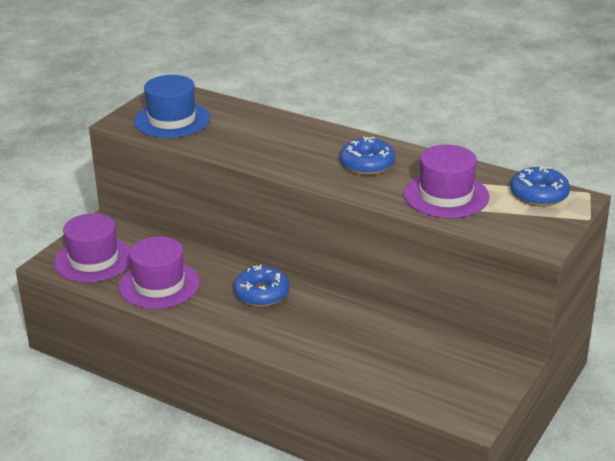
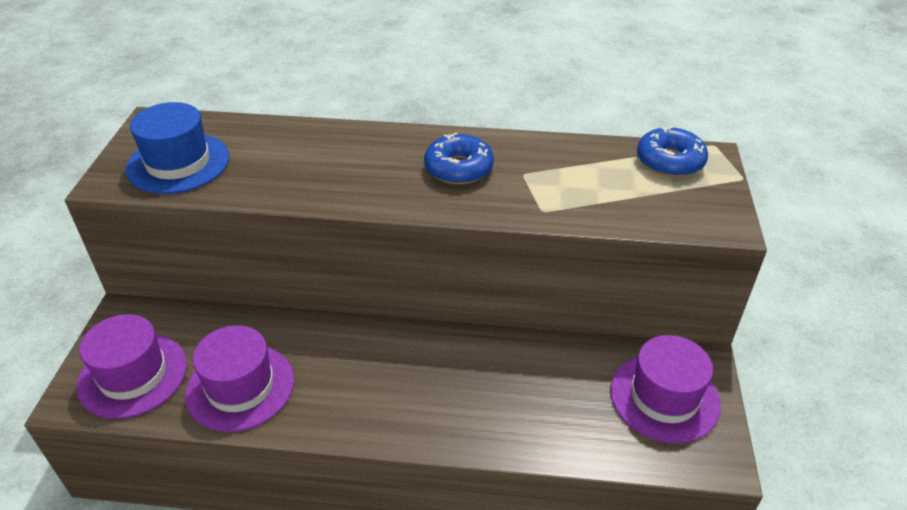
camera: 25 degrees left, 10 degrees up
(261, 294) = (375, 359): blue donut -> none
(446, 195) = (576, 188): purple hat -> purple hat (664, 397)

